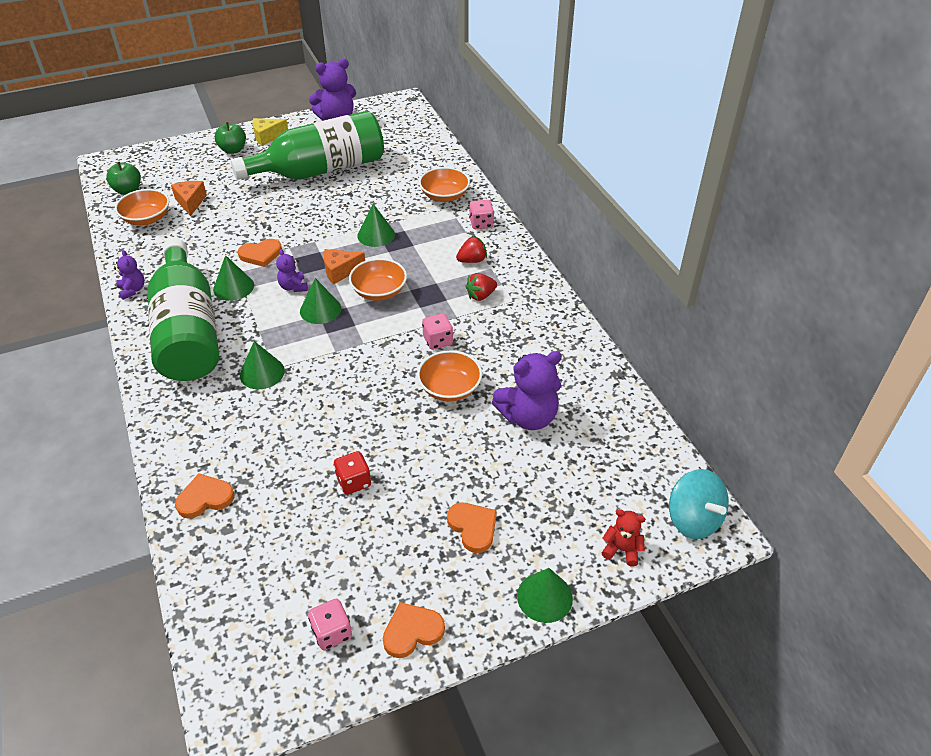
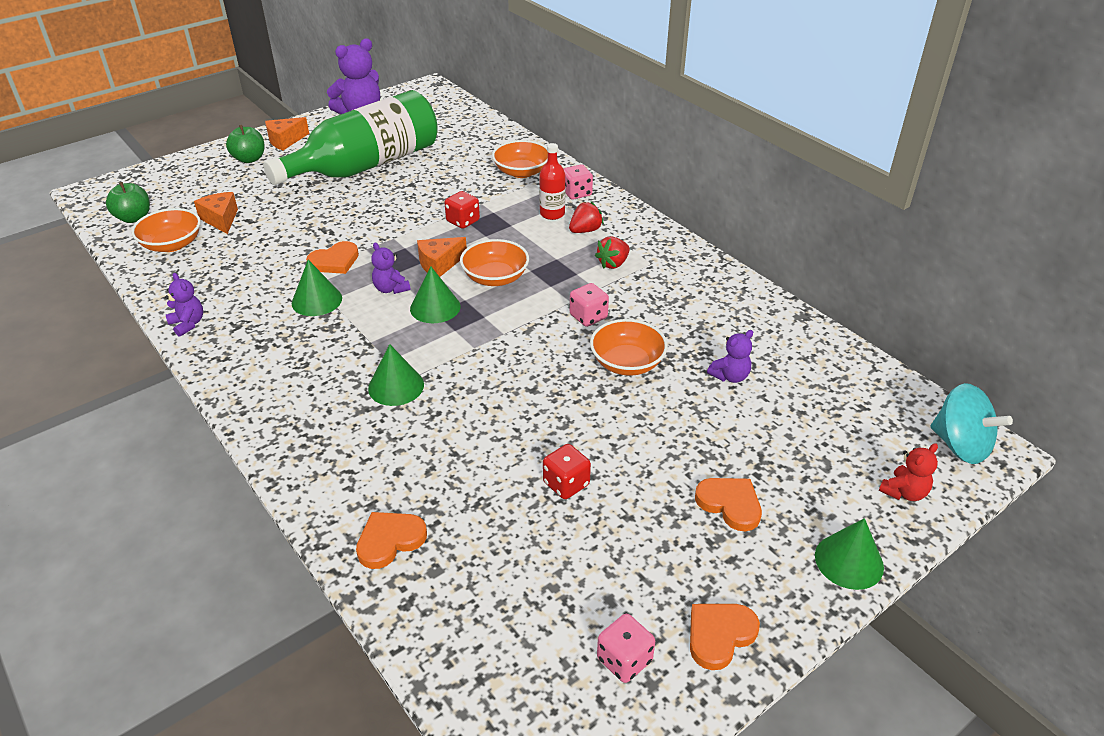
camera: 15 degrees left, 5 degrees down
(188, 331) = (281, 357): green bottle -> none
(267, 137) = (285, 140): yellow cheese -> orange cheese
(376, 235) = (463, 221): green cone -> red dice
(452, 240) = (552, 214): none -> red bottle
(528, 417) = (730, 376): purple teddy bear -> purple teddy bear, size x0.53
(622, 549) = (904, 492): red teddy bear -> red teddy bear turned 135 degrees clockwise

